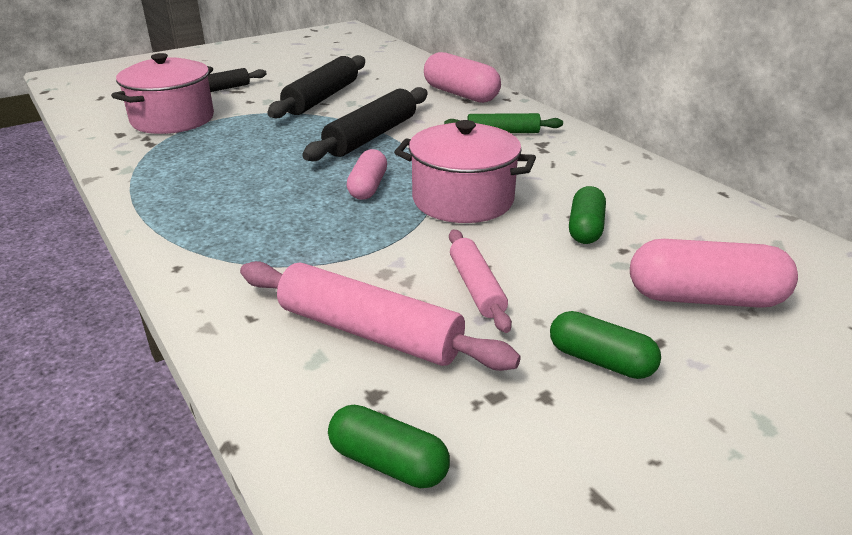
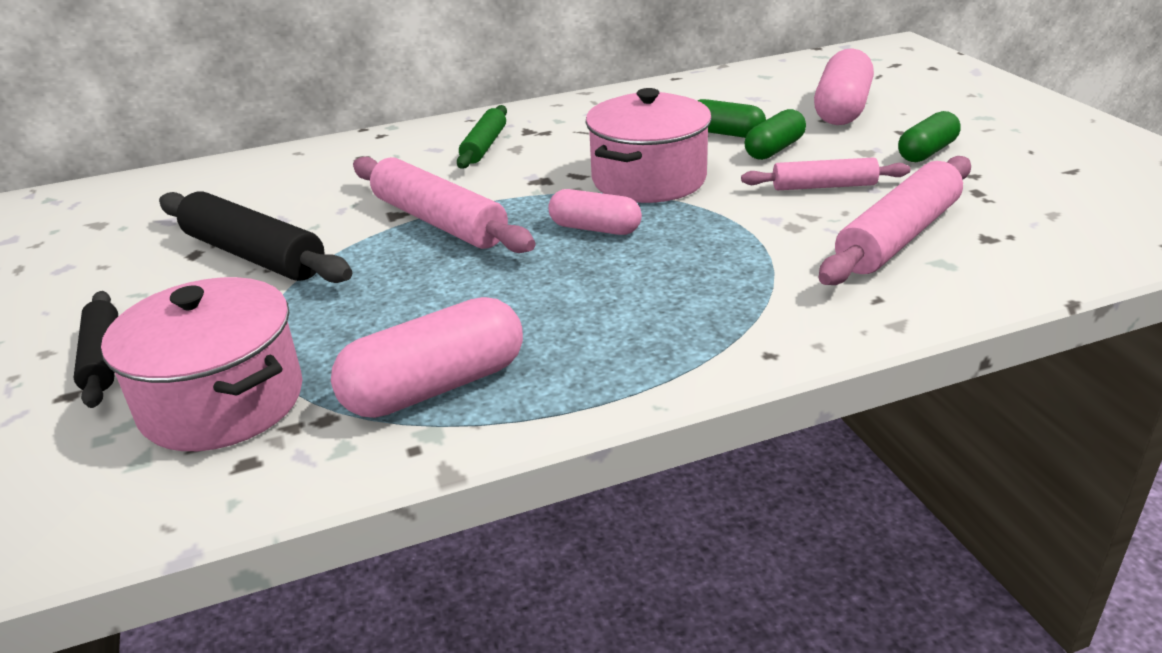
camera: 75 degrees left, 0 degrees up
(372, 136) = (439, 221): black rolling pin -> pink rolling pin
(388, 462) = (1066, 235): green capsule -> green capsule (774, 149)
(460, 94) = (339, 159): pink capsule -> pink capsule (435, 387)

